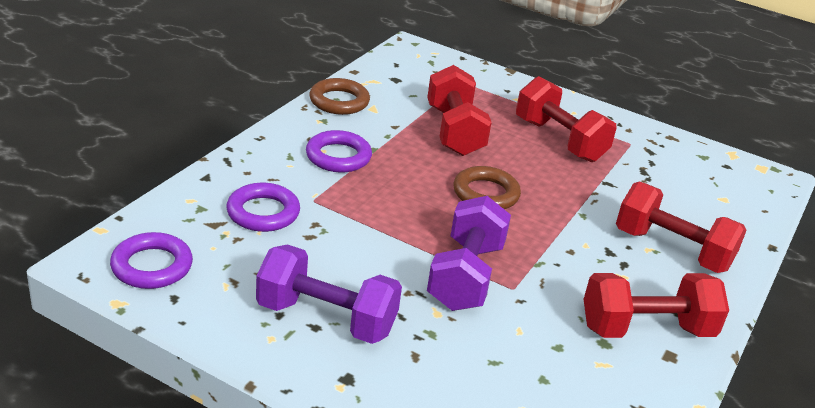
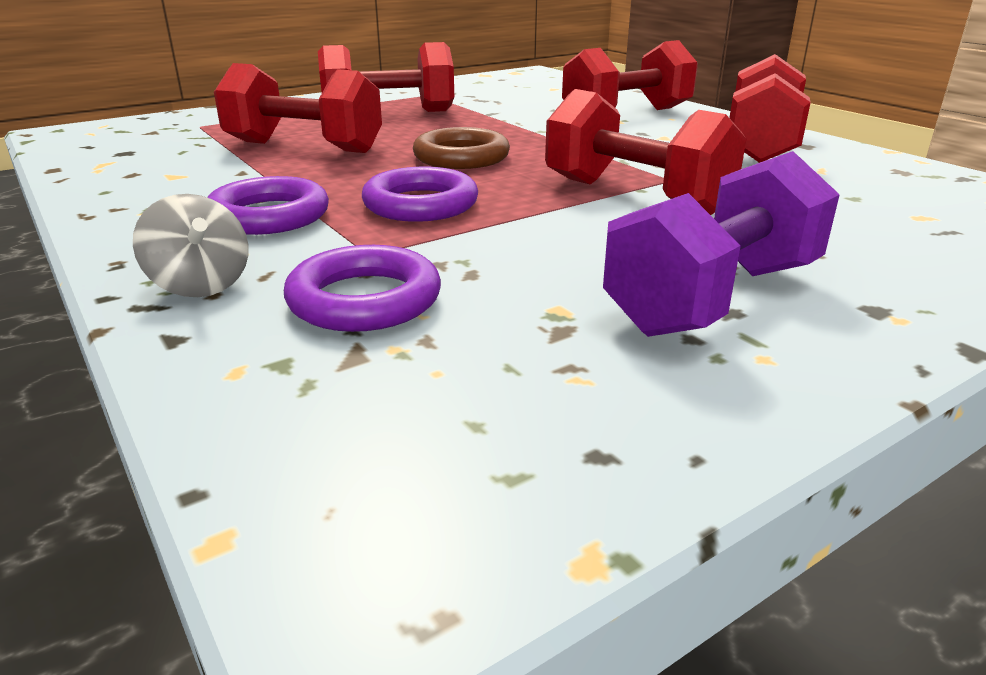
camera: 60 degrees left, 5 degrees down
(152, 266) = (457, 469): purple ring -> purple ring (420, 204)
(252, 166) = (201, 285): none -> grey spinning top
(339, 101) = (116, 190): brown ring -> none
(465, 276) = (635, 196): purple dumbbell -> red dumbbell

